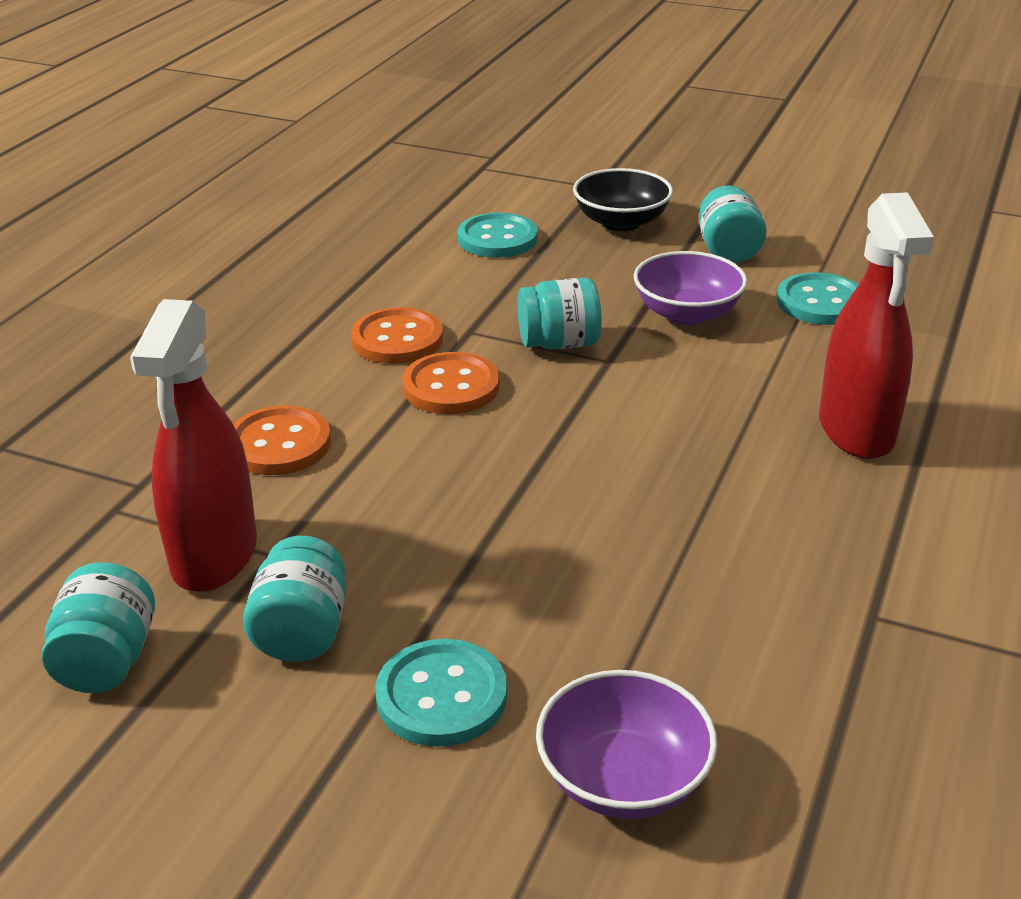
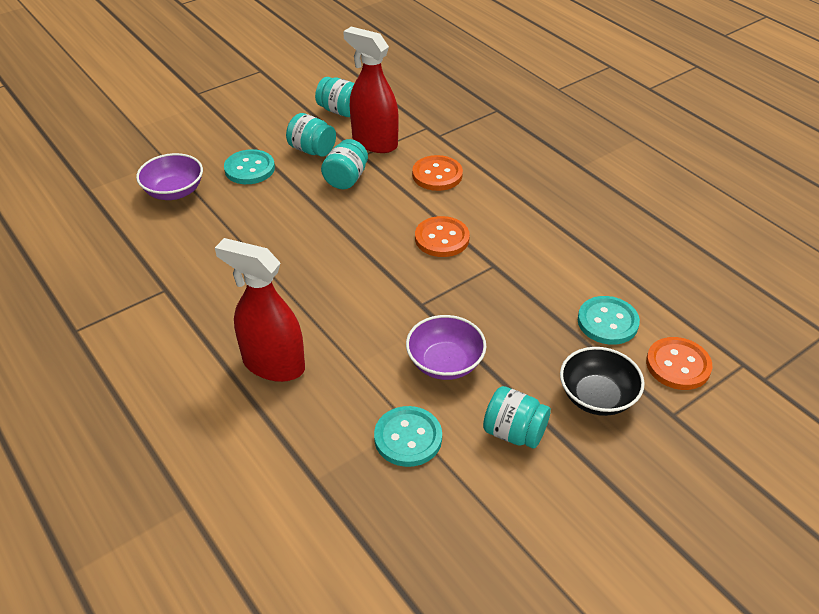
camera: 120 degrees right, 10 degrees up
(397, 339) = (504, 237): orange button -> orange button (678, 365)
(559, 343) = (453, 293): turquoise jar -> turquoise jar (346, 179)

